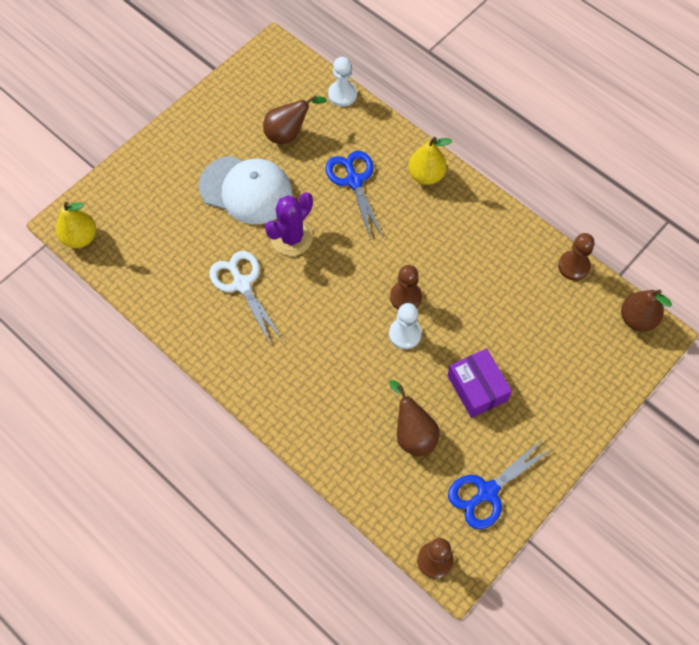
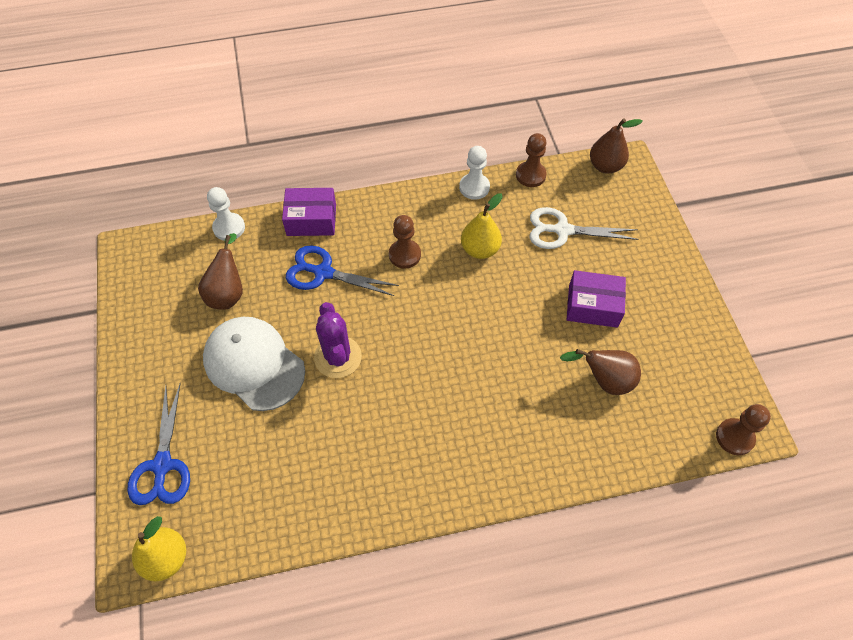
camera: 55 degrees left, 5 degrees down
(242, 284) = (351, 430): white scissors -> white scissors (562, 230)
(246, 190) = (254, 364): white cap -> white cap turned 105 degrees counterclockwise
(394, 141) = (311, 220): none -> purple box
(405, 297) = (469, 305): brown pawn -> brown pawn (404, 255)
(405, 334) = (504, 327): white pawn -> white pawn (474, 187)
(426, 175) = (365, 218): yellow pear -> yellow pear (480, 249)
(487, 492) = (693, 358): blue scissors -> blue scissors (162, 465)

